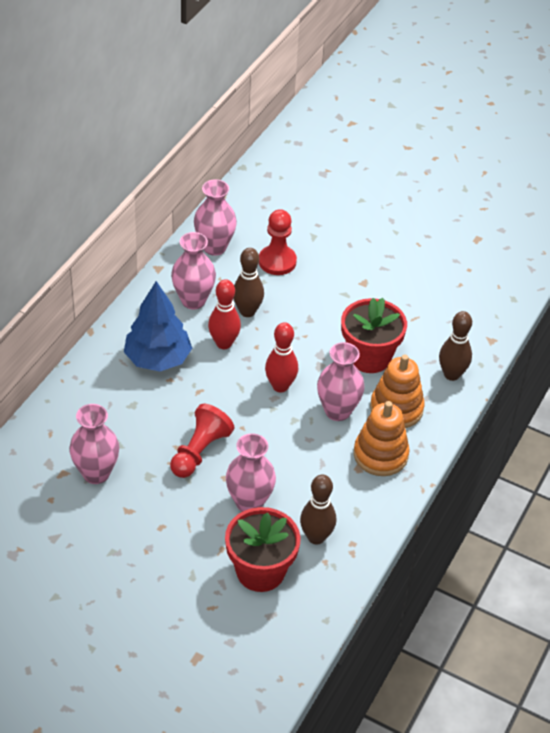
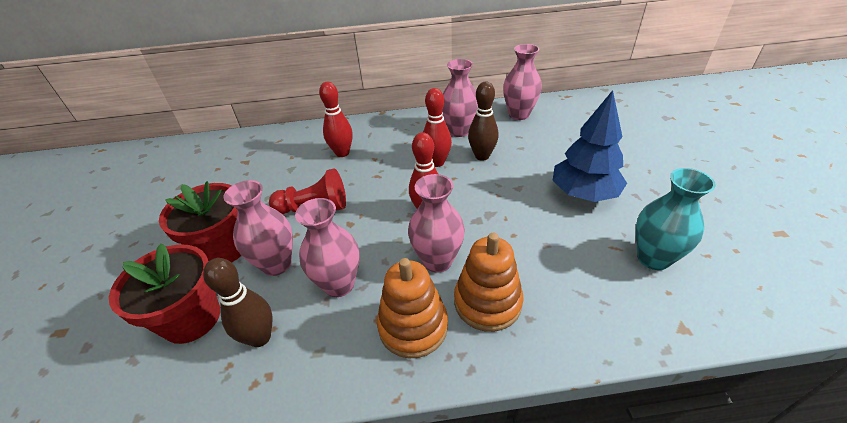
camera: 60 degrees right, 5 degrees down
(96, 473) = (255, 173): pink vase -> pink vase (339, 284)
(134, 396) = (342, 153): none -> red bowling pin
(158, 359) = (387, 145): blue tree -> blue tree (583, 193)
(277, 261) = (549, 143): red pawn -> none
(369, 357) = (526, 244): red flower pot -> red flower pot (224, 248)
(439, 309) = (653, 258): none -> turquoise vase
(451, 374) = (588, 322): brown bowling pin -> none

